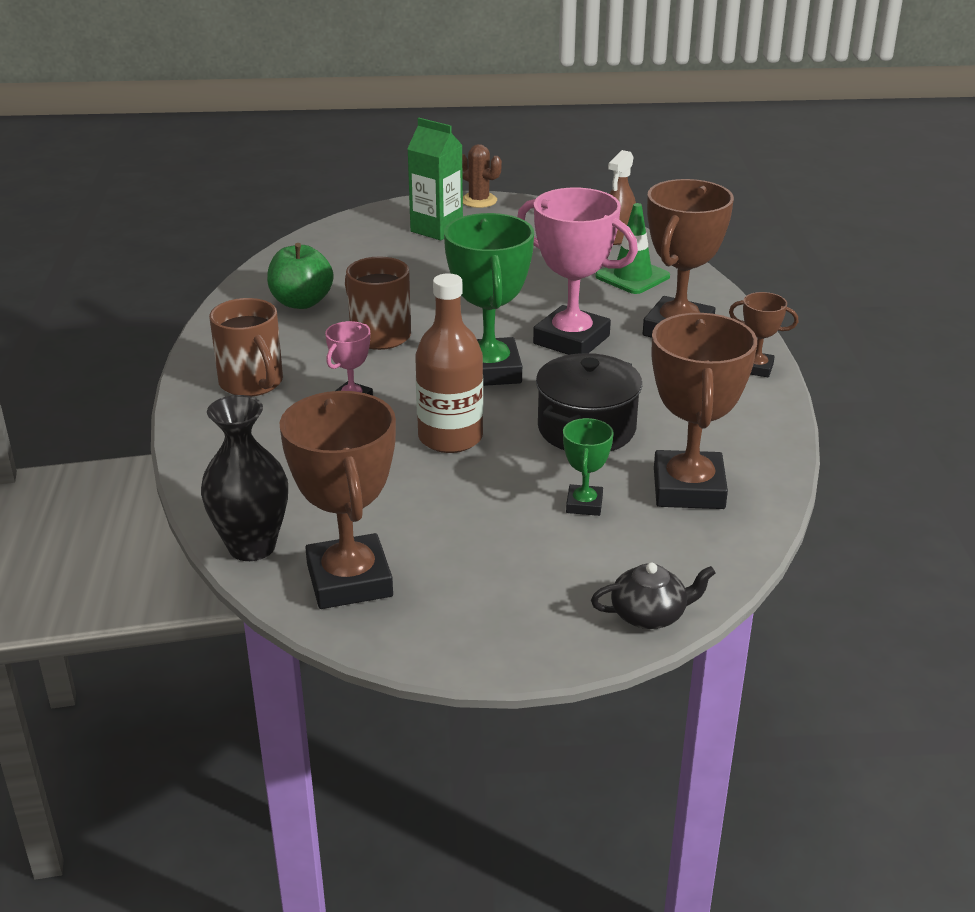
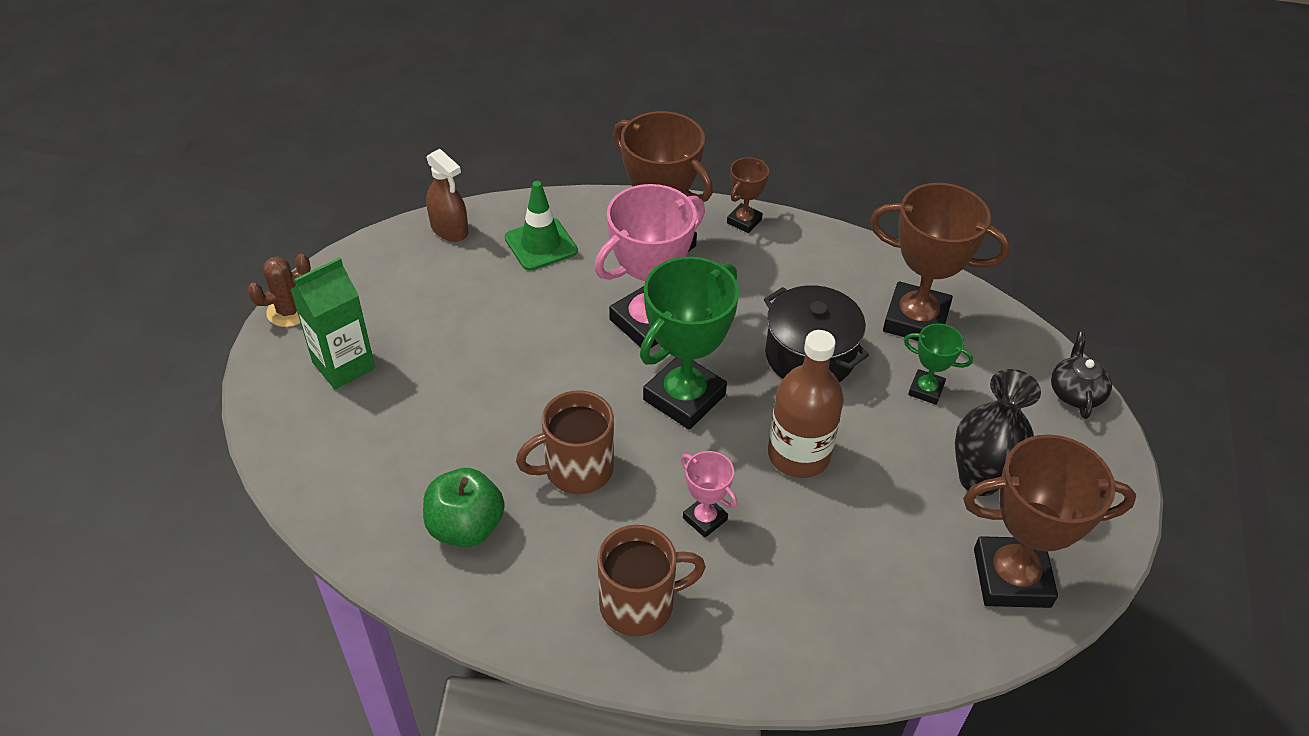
camera: 75 degrees left, 15 degrees up
(252, 547) = (950, 647): black vase -> black vase (979, 479)
(488, 370) = (684, 397): green trophy -> green trophy turned 60 degrees counterclockwise

